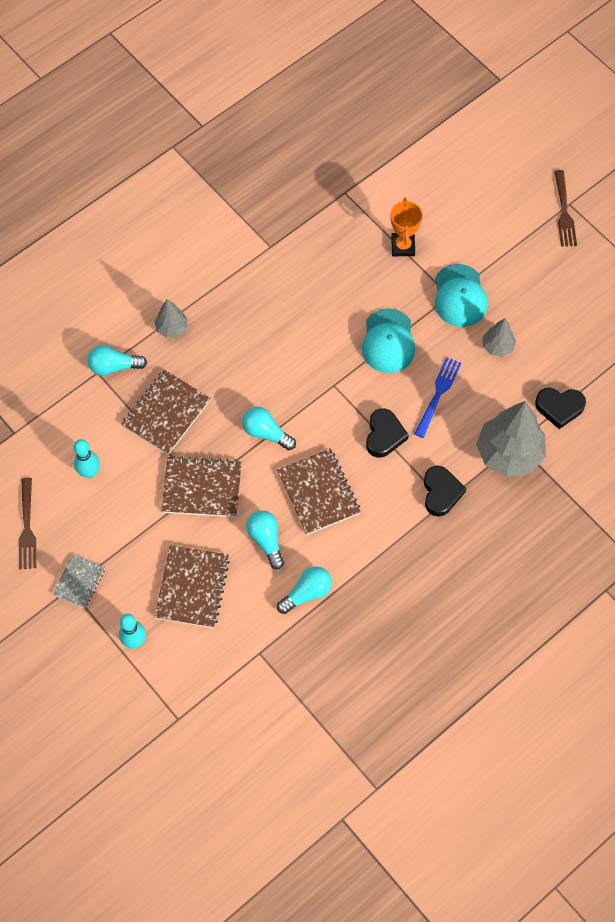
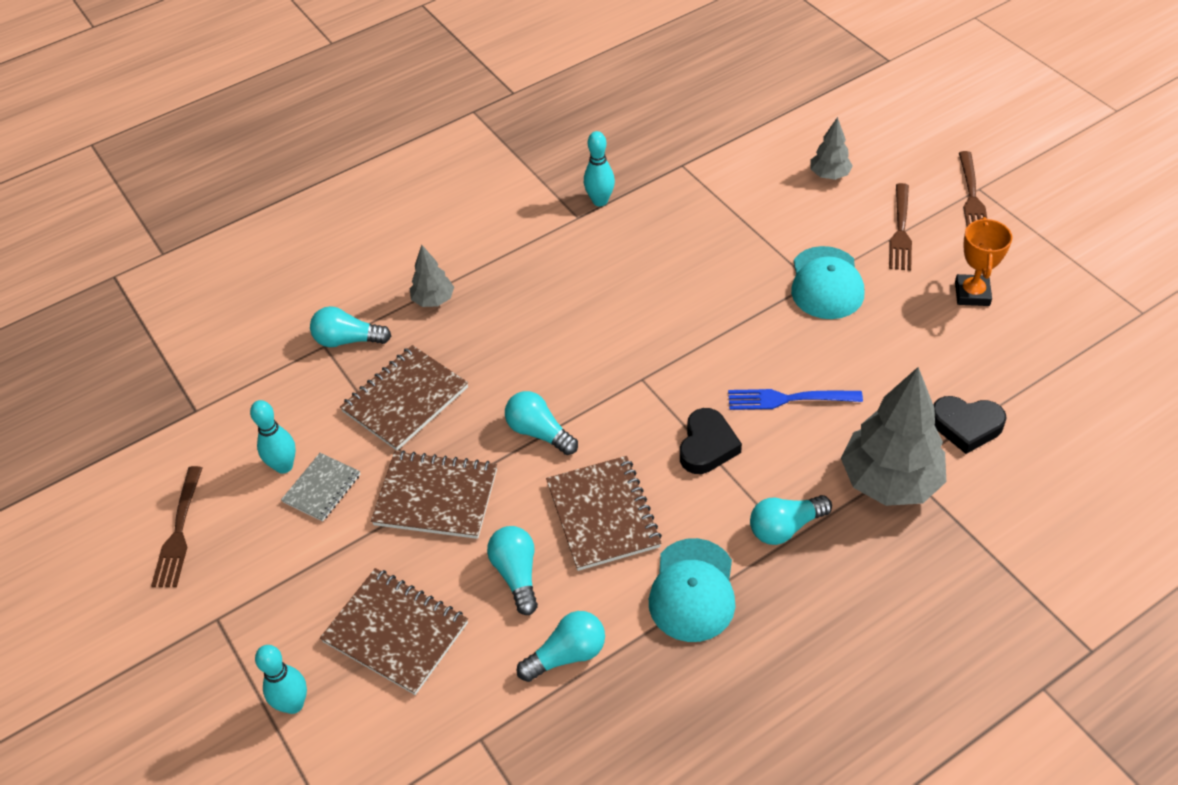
camera: 10 degrees right, 15 degrees down
(79, 582) = (232, 611): grey notebook -> grey notebook (322, 488)
(192, 587) = (395, 632): brown notebook -> brown notebook turned 75 degrees counterclockwise
(285, 230) = (600, 201): none -> turquoise bowling pin
(388, 341) = (723, 331): turquoise cap -> turquoise cap (692, 590)
(402, 246) = (752, 225): orange trophy -> orange trophy (972, 294)
(438, 394) = (788, 399): blue fork -> blue fork turned 120 degrees counterclockwise
(441, 493) = (785, 527): black heart -> turquoise light bulb
(497, 346) = (877, 345): grey tree -> grey tree (829, 175)
(512, 246) = (900, 230): none -> brown fork

